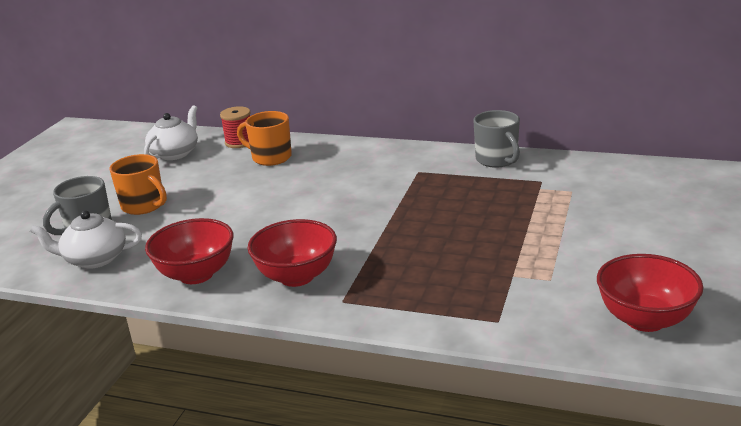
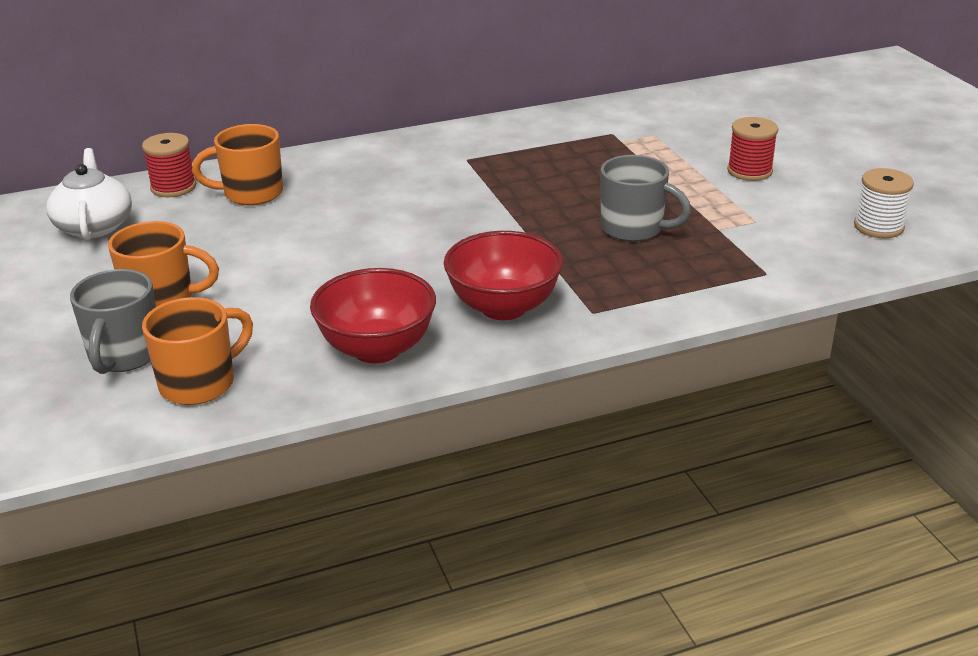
camera: 40 degrees left, 5 degrees up
(94, 259) = (200, 383): white teapot -> orange mug
(497, 160) = (535, 124): grey mug -> grey mug (634, 229)
(604, 240) = (749, 171): none -> red spool
(645, 319) = (878, 227): red bowl -> white spool

